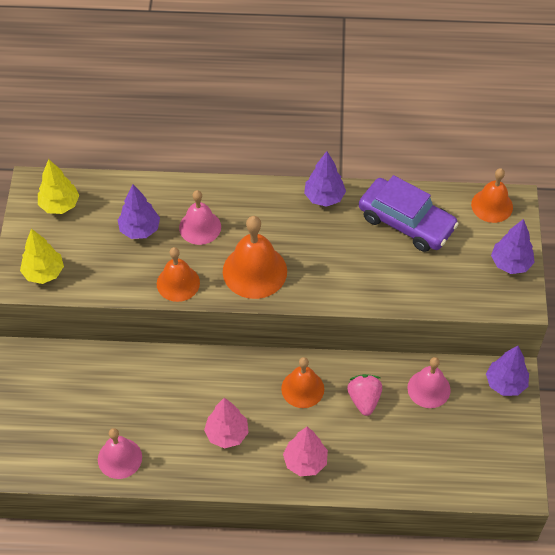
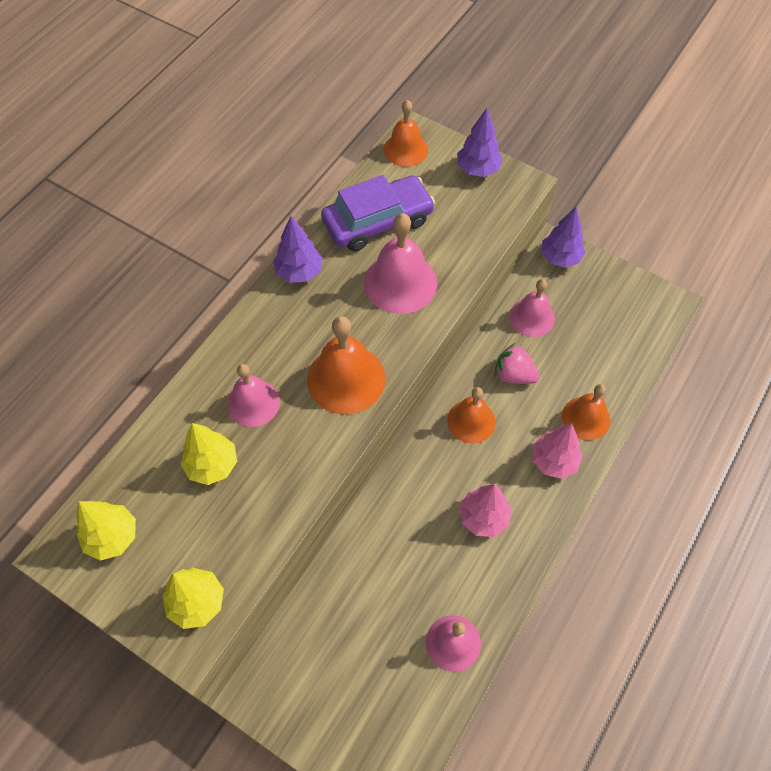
camera: 60 degrees left, 5 degrees up
(140, 229) = (212, 465): purple tree -> yellow tree
(178, 283) = (311, 461): orange bell -> orange bell (586, 418)
(360, 264) = (400, 283): none -> pink bell

